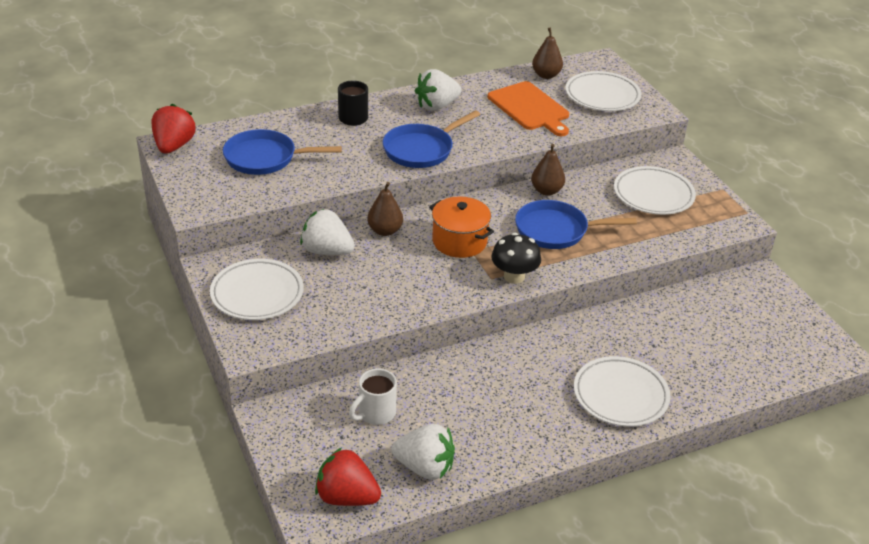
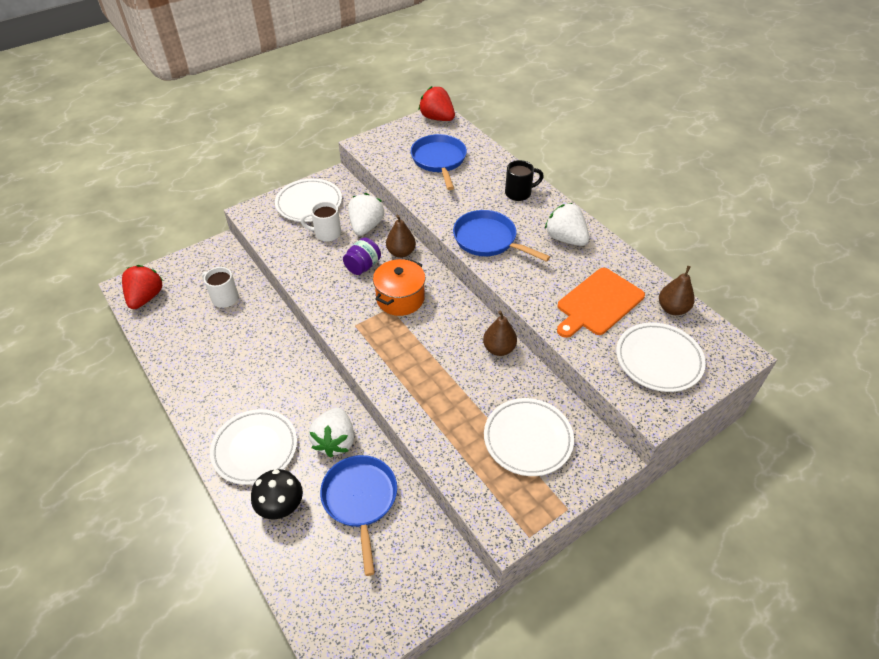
camera: 80 degrees right, 10 degrees up
(174, 146) = (437, 118): red strawberry -> red strawberry turned 135 degrees counterclockwise
(326, 284) = (326, 233): none -> white mug
(397, 261) = (363, 266): none -> purple jar
(425, 467) = (171, 332): white strawberry -> white strawberry (335, 441)
(514, 276) = (360, 340): black mushroom -> black mushroom (281, 506)
(556, 230) = (437, 362): blue pan -> blue pan (360, 500)

